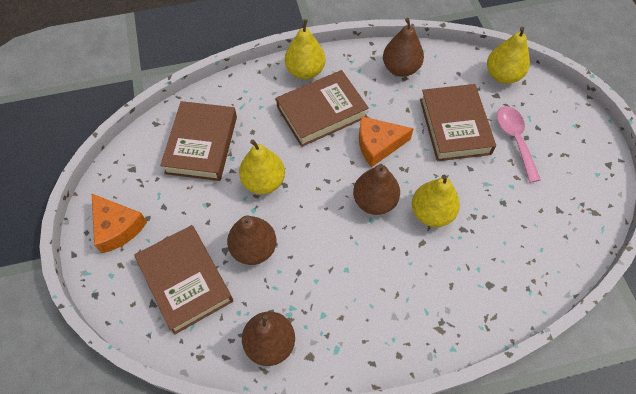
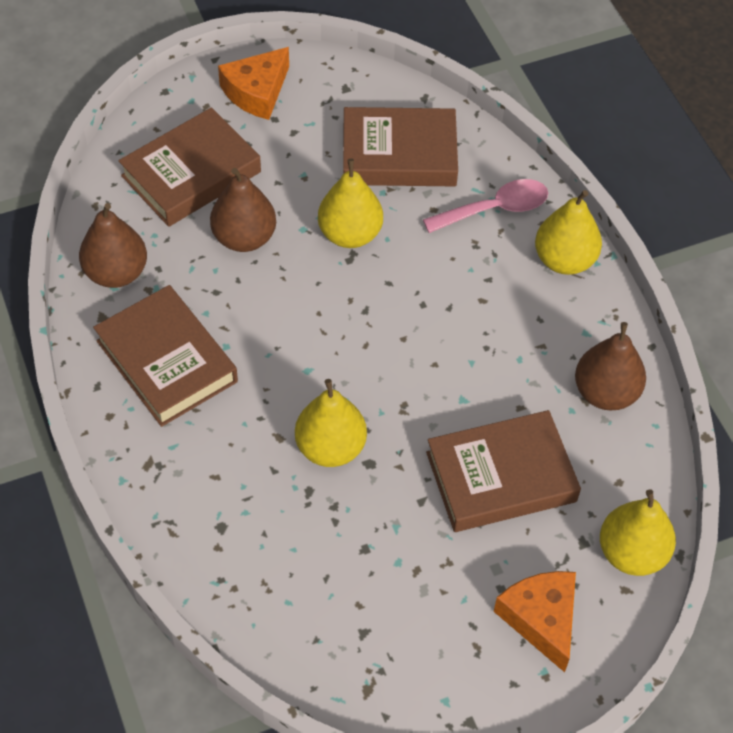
camera: 80 degrees right, 5 degrees down
(322, 112) = (488, 290): brown book -> brown book (166, 361)
(374, 201) = (339, 372): brown pear -> none
(378, 145) = (441, 370): orange cheese -> orange cheese (541, 619)
(515, 140) = (491, 569): pink spoon -> pink spoon (494, 209)

